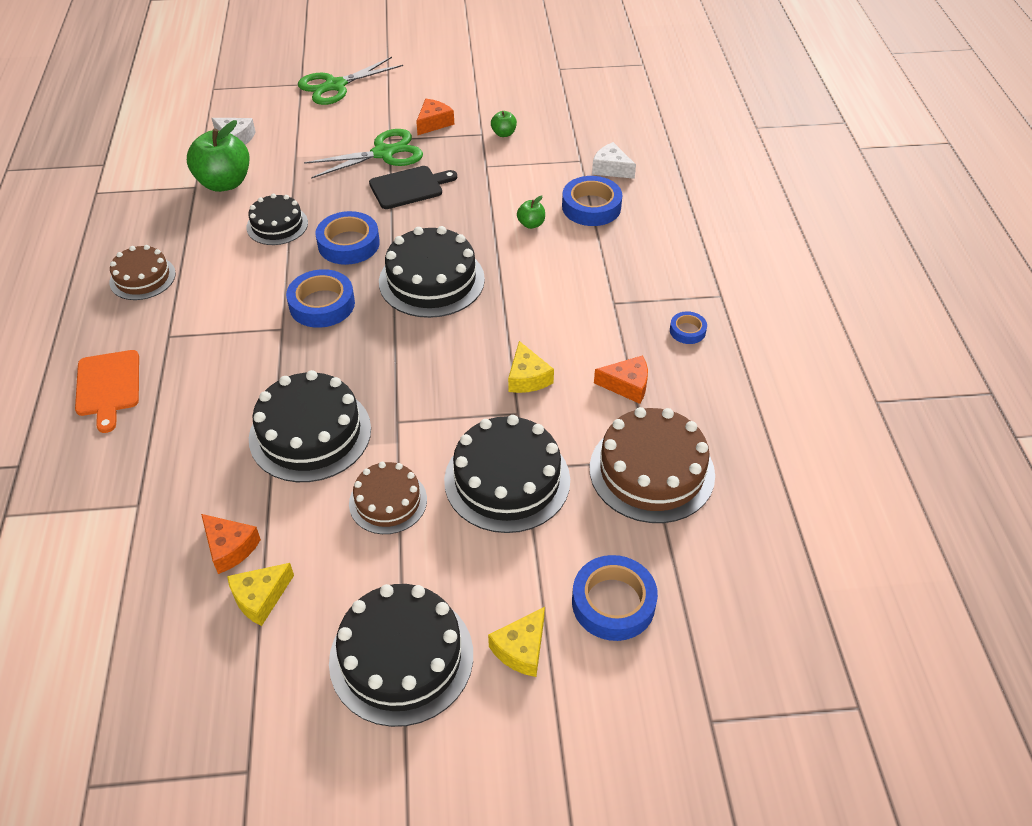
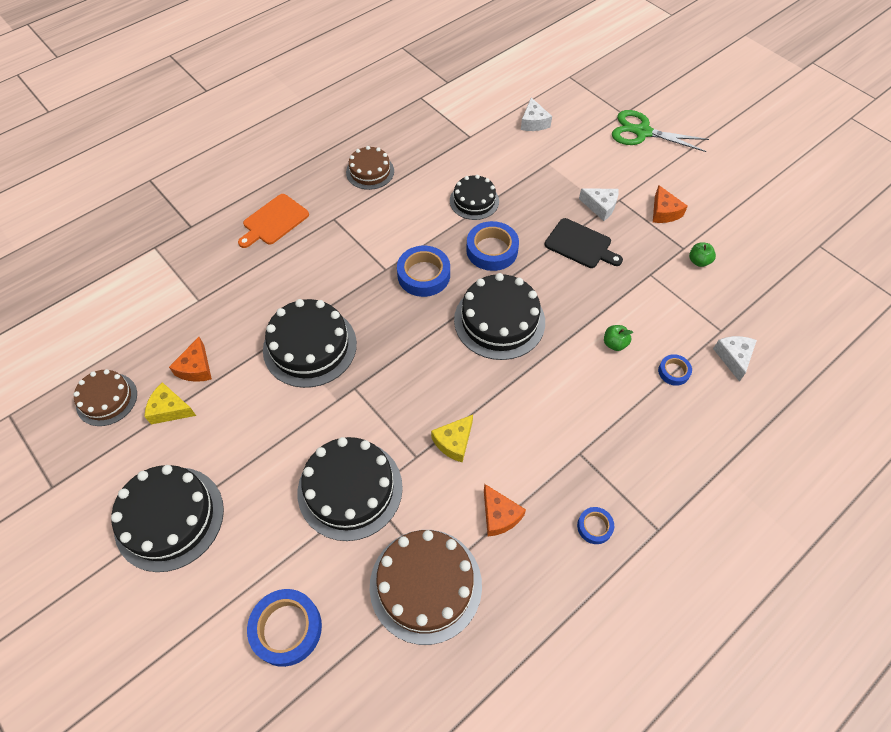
camera: 55 degrees right, 10 degrees up
(224, 183) = (487, 147): green apple -> none
(383, 153) = (600, 206): green scissors -> white cheese
(388, 501) = (284, 428): brown cake -> brown cake (107, 399)
(433, 123) = (664, 212): orange cheese -> orange cheese turned 75 degrees clockwise
(521, 649) = (214, 589): yellow cheese -> none
(591, 207) = (673, 372): blue tape -> blue tape, size x0.54

